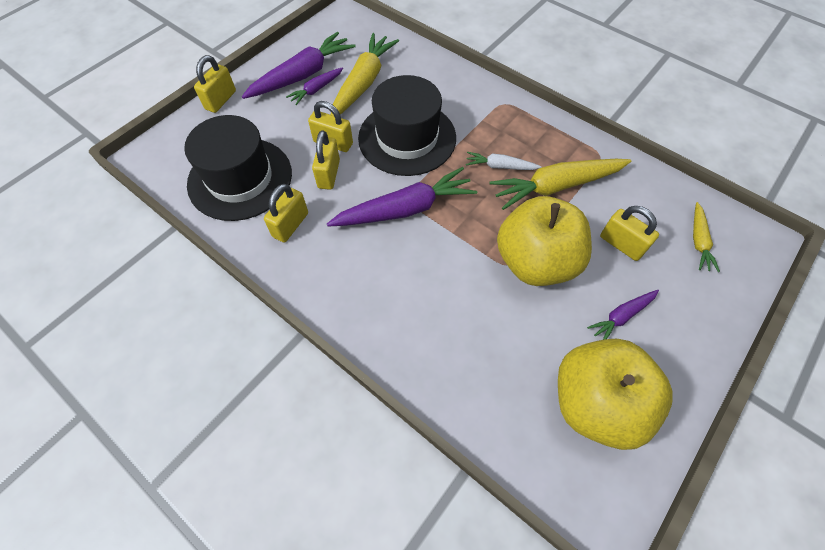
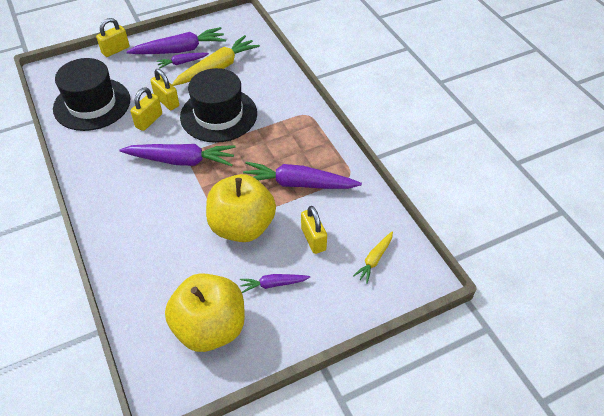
camera: 25 degrees right, 10 degrees down
(290, 225) = (102, 144): yellow padlock -> none
(500, 166) = (268, 156): white carrot -> none
(556, 186) = (298, 184): yellow carrot -> purple carrot

